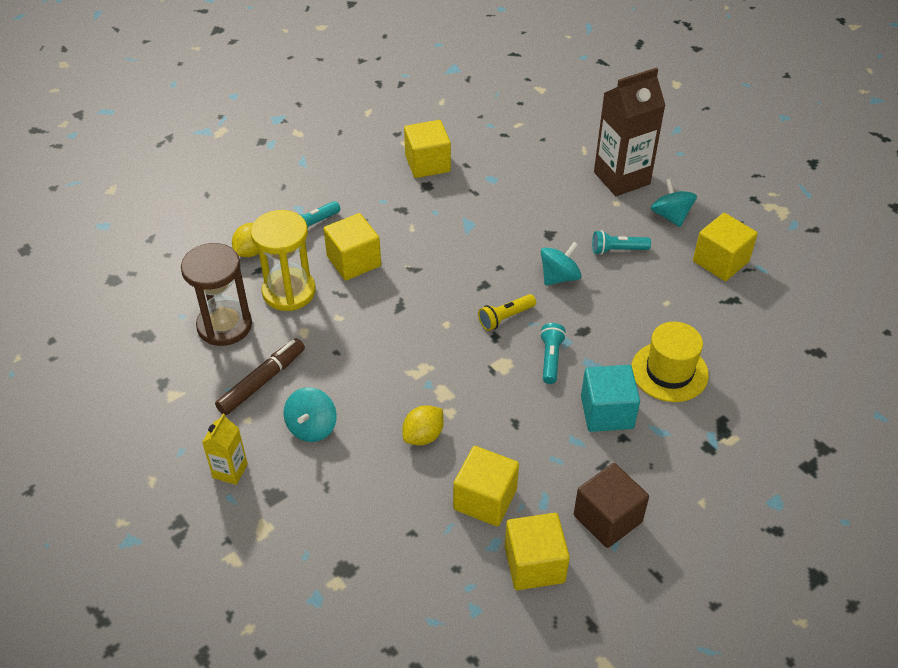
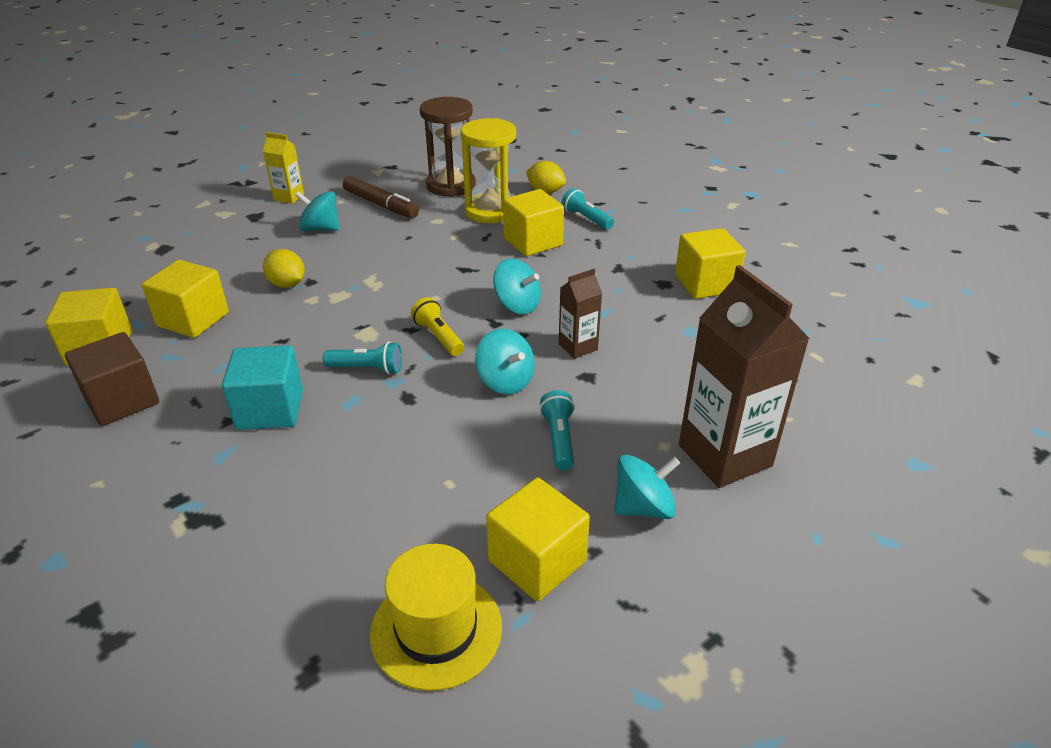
camera: 90 degrees right, 10 degrees down
(458, 271) = (517, 305): none -> turquoise spinning top
(514, 237) = (578, 347): none -> brown carton
(669, 372) = (318, 473): yellow hat -> yellow hat (436, 629)

